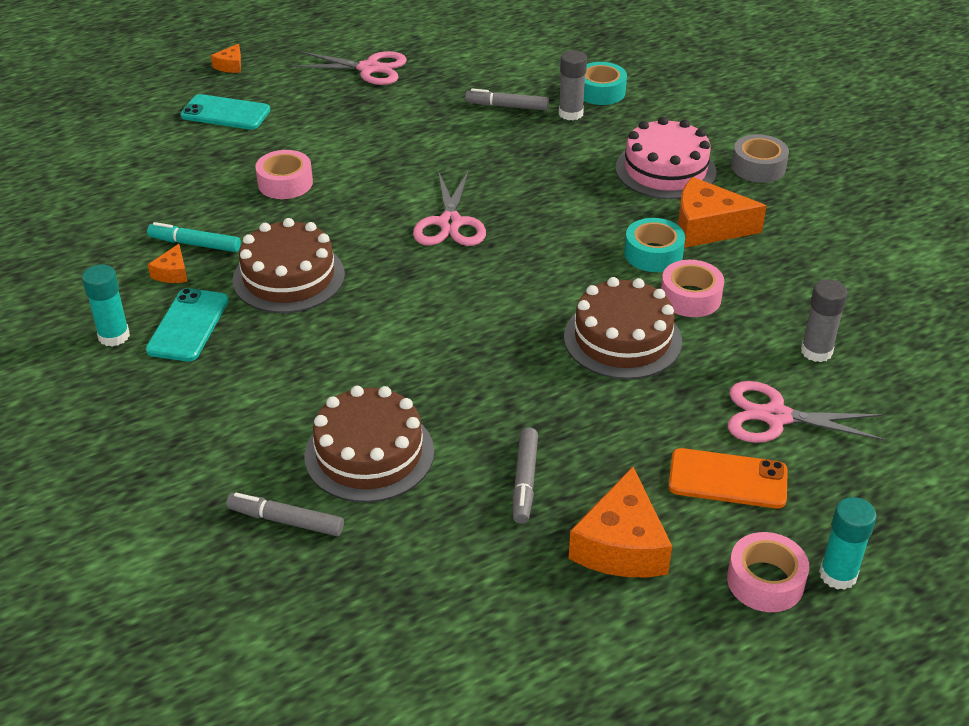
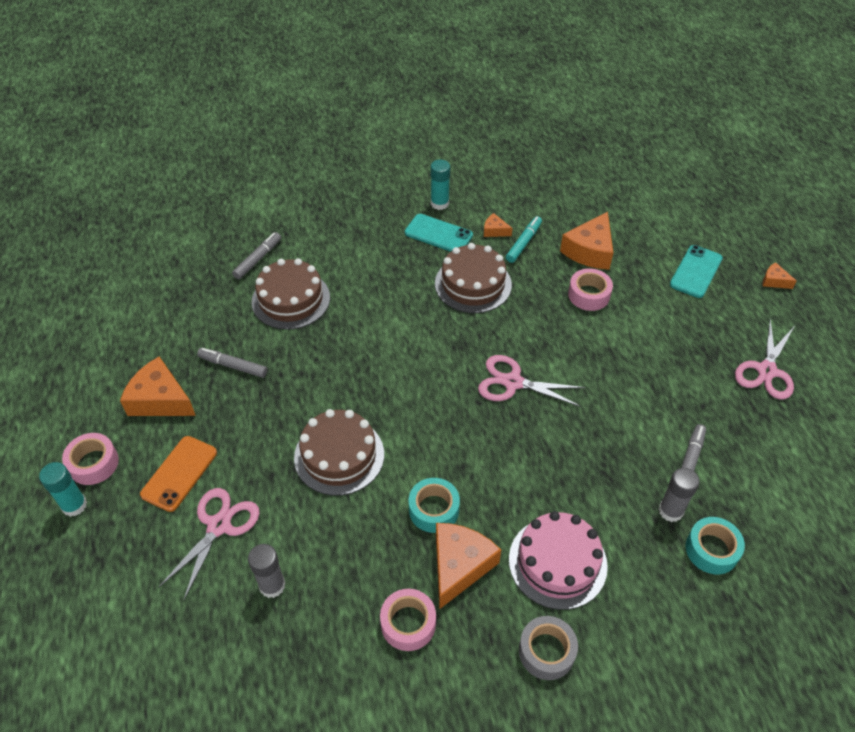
camera: 105 degrees right, 10 degrees up
(201, 189) = (590, 251): none -> orange cheese
(690, 297) = (370, 517): pink tape -> pink tape (408, 623)

